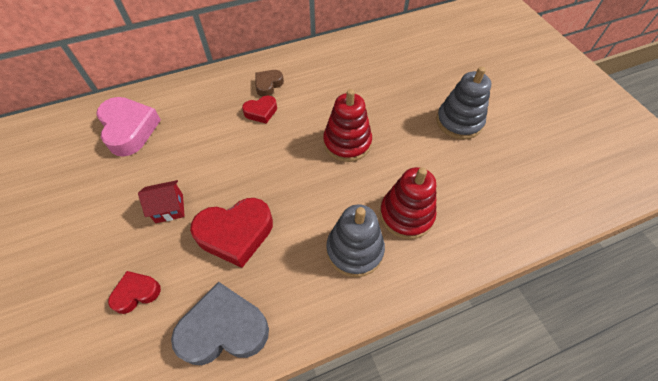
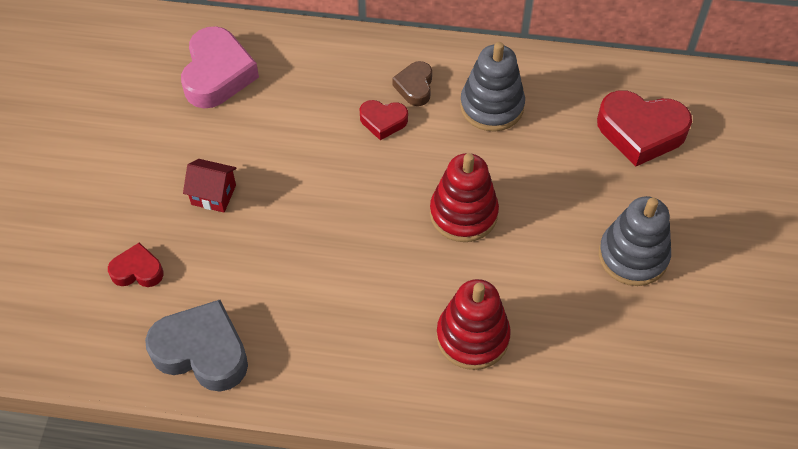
camera: 30 degrees right, 0 degrees up
(235, 234) = (267, 259): red heart -> red heart (640, 132)
(268, 85) = (415, 87): brown heart -> brown heart turned 60 degrees counterclockwise
(354, 250) = (385, 344): grey stacking toy -> grey stacking toy (491, 106)

